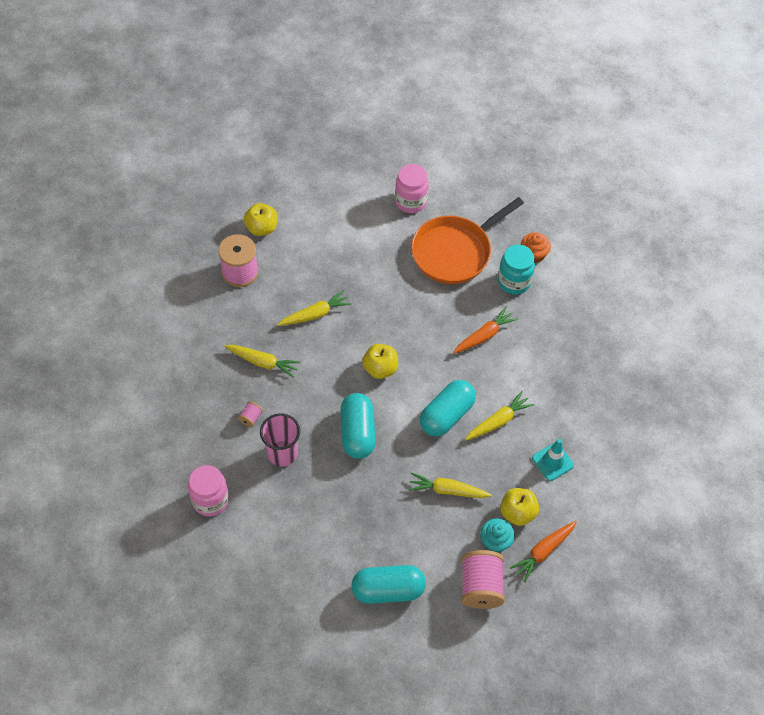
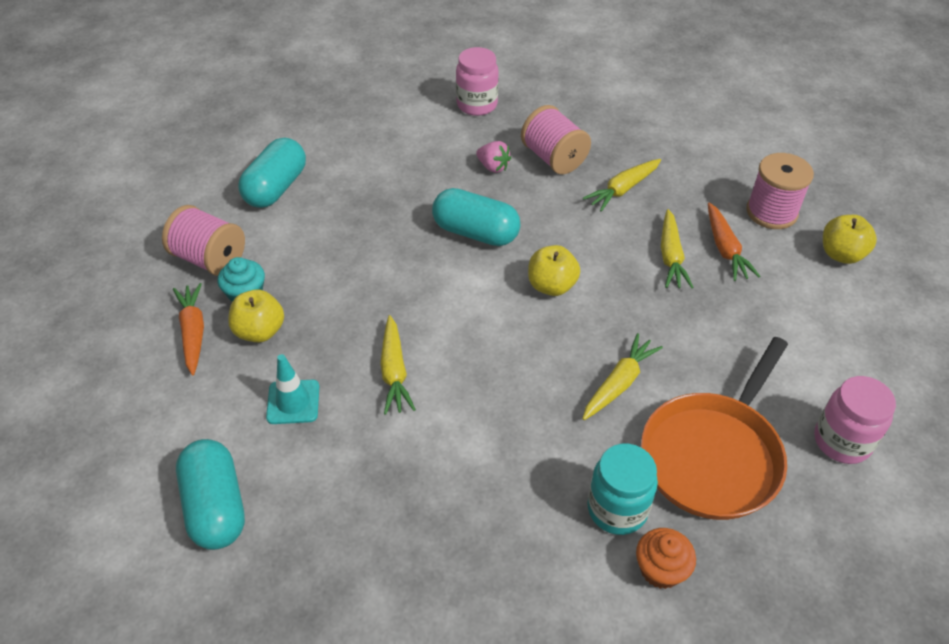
camera: 120 degrees right, 10 degrees down
(251, 418) = (553, 158): pink spool -> pink spool, size x2.22
(282, 453) = (493, 167): pink cup -> pink strawberry
(446, 415) = (441, 322): turquoise capsule -> turquoise capsule (216, 506)
(448, 490) = (342, 280): yellow carrot -> yellow carrot (619, 383)
(455, 252) = (713, 455): orange pan -> orange pan turned 135 degrees counterclockwise
(484, 335) = (538, 420): orange carrot -> orange carrot (725, 249)

